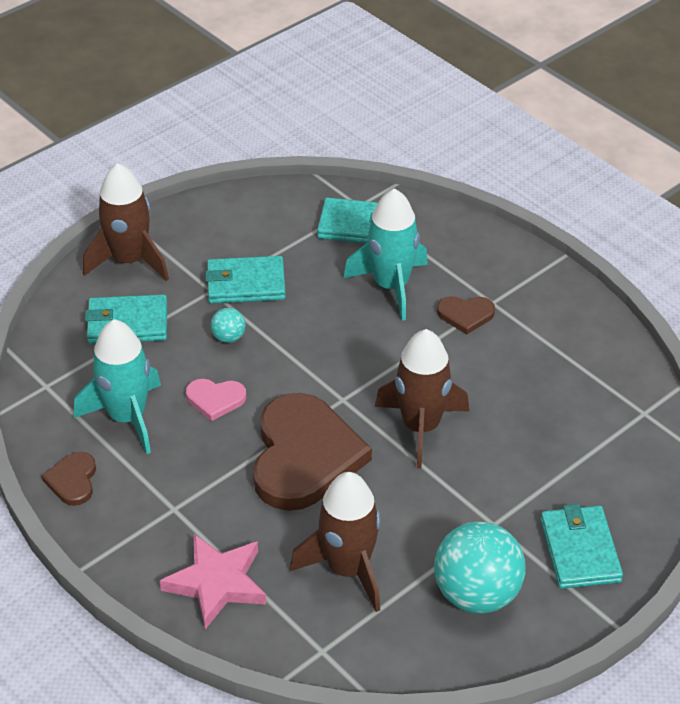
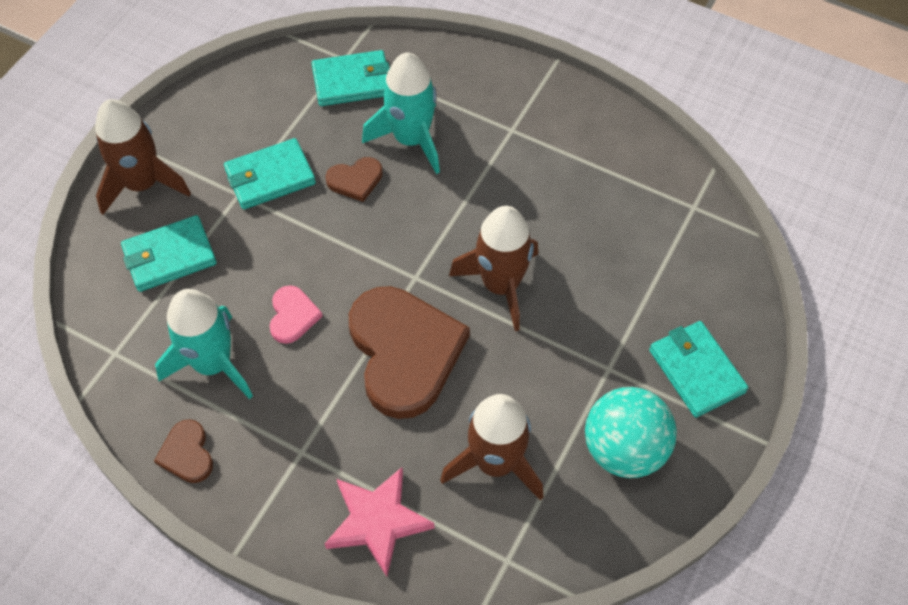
camera: 20 degrees left, 15 degrees up
(215, 399) = (292, 316): pink heart -> pink heart turned 75 degrees counterclockwise
(228, 337) = (277, 242): turquoise ball -> none
(465, 315) = (493, 150): brown heart -> brown heart (355, 180)

